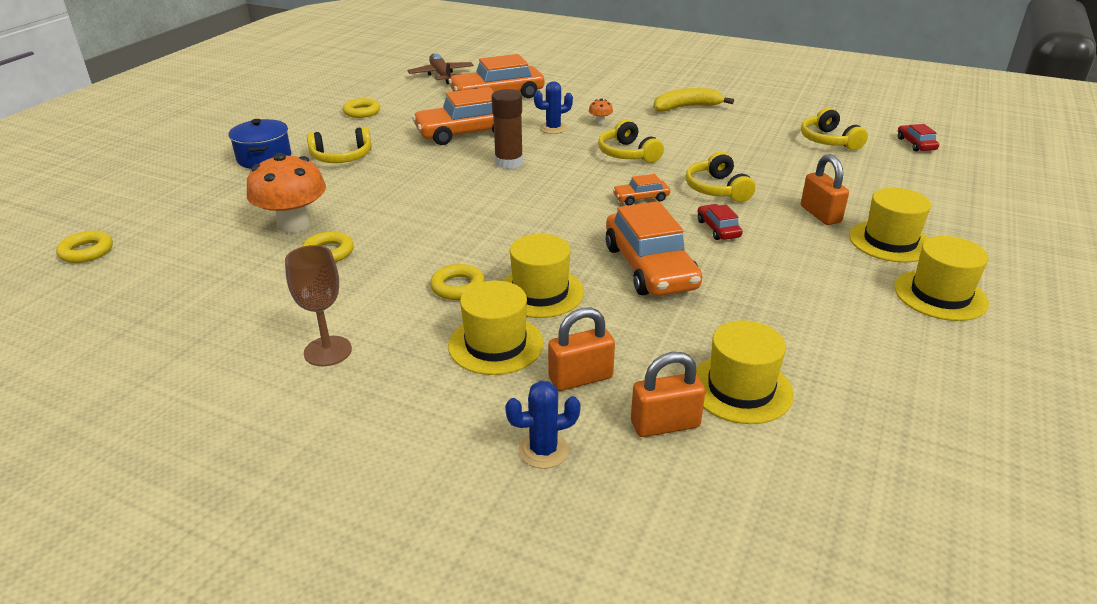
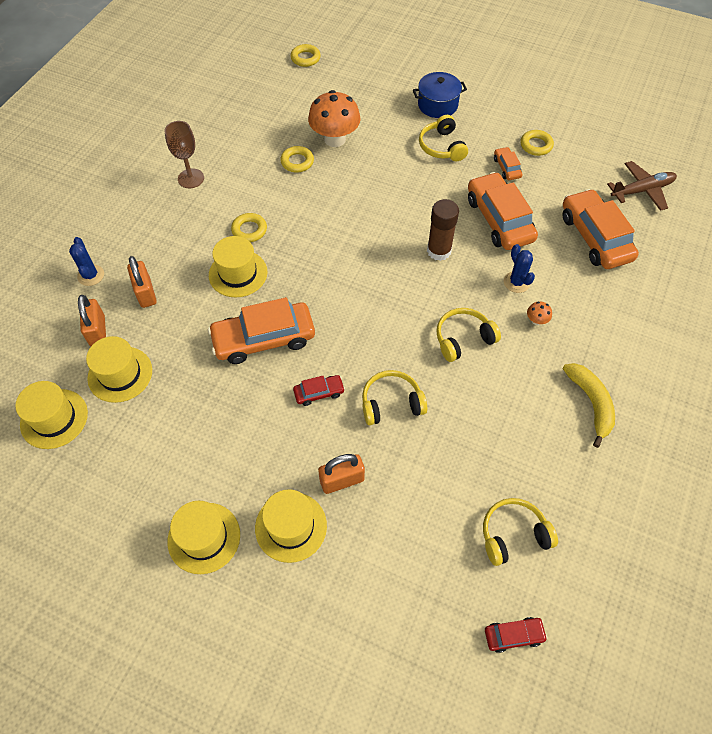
camera: 90 degrees right, 25 degrees up
(495, 344) = (185, 252): yellow hat -> yellow hat (54, 418)
(641, 198) = (373, 342): orange car -> orange car (506, 168)

